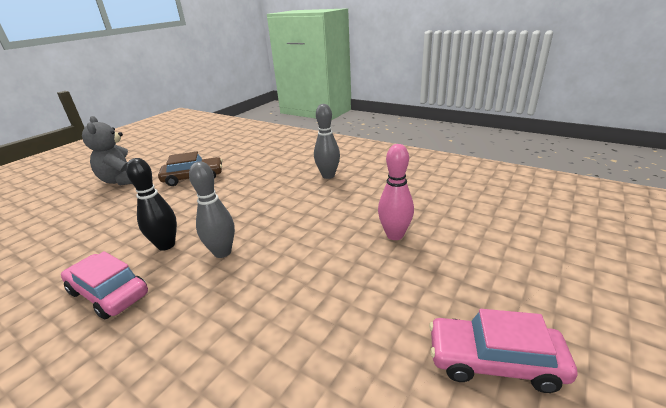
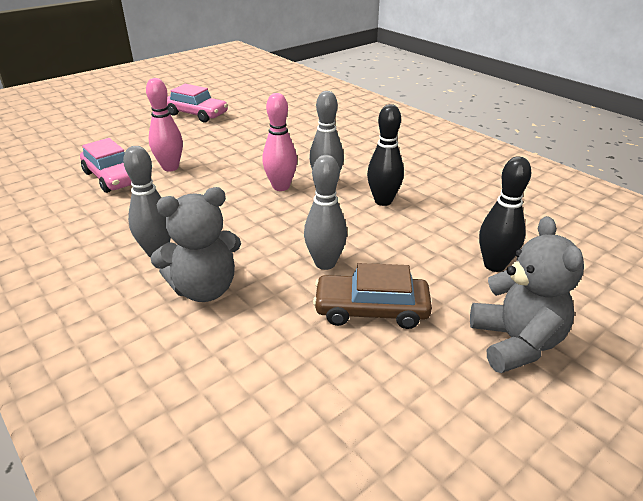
camera: 165 degrees left, 5 degrees up
(102, 212) = (494, 265): none -> black bowling pin
(109, 293) = (418, 174): pink car -> pink car (112, 178)
(219, 191) = (325, 263): none -> grey bowling pin
(268, 238) = (281, 187): none -> pink bowling pin
(286, 168) = (204, 289): none -> grey teddy bear

